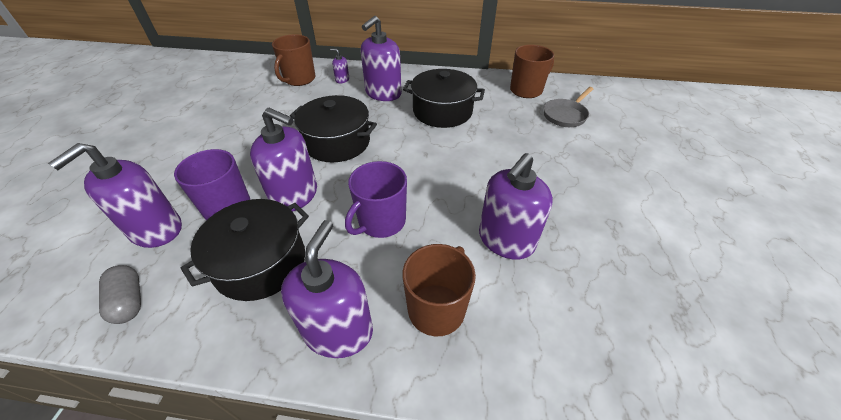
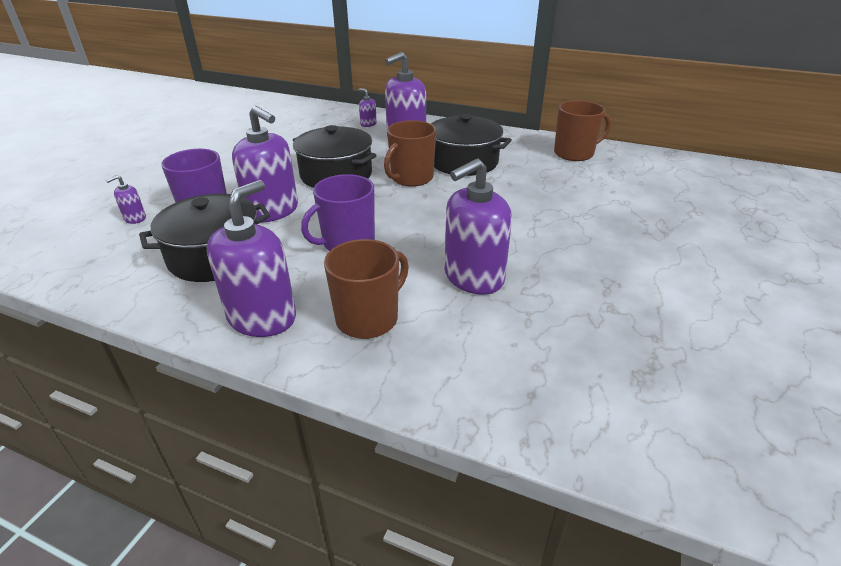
camera: 15 degrees right, 10 degrees down
(129, 301) = (90, 264): grey capsule -> none
(156, 230) = (135, 218): purple soap dispenser -> purple soap dispenser, size x0.44
(299, 79) = (324, 119): brown mug -> brown mug (411, 178)
(565, 115) = (610, 181): grey pan -> none

